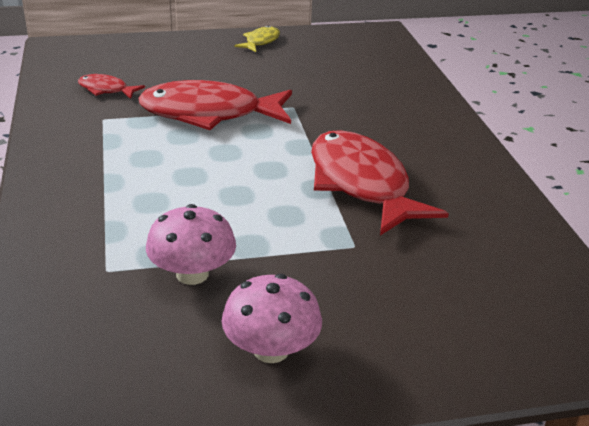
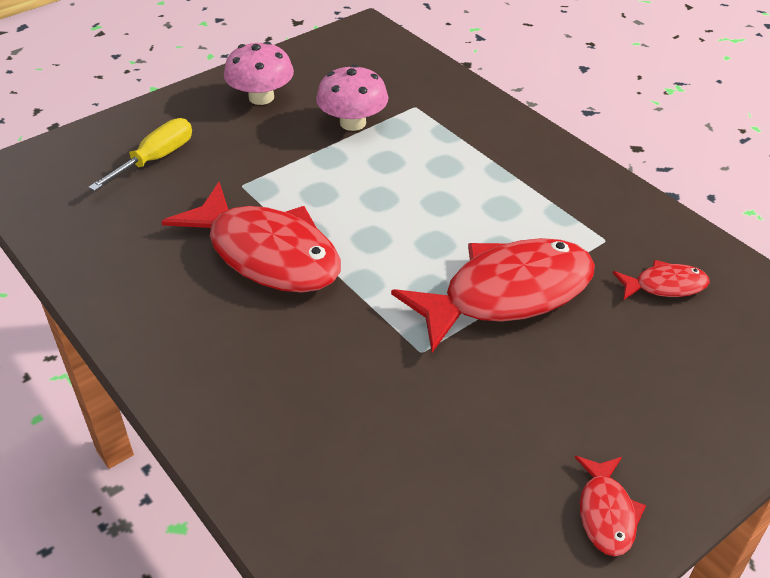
camera: 155 degrees right, 10 degrees up
(260, 41) = (606, 513): yellow fish -> red fish
(436, 305) = (155, 159): none -> yellow screwdriver

